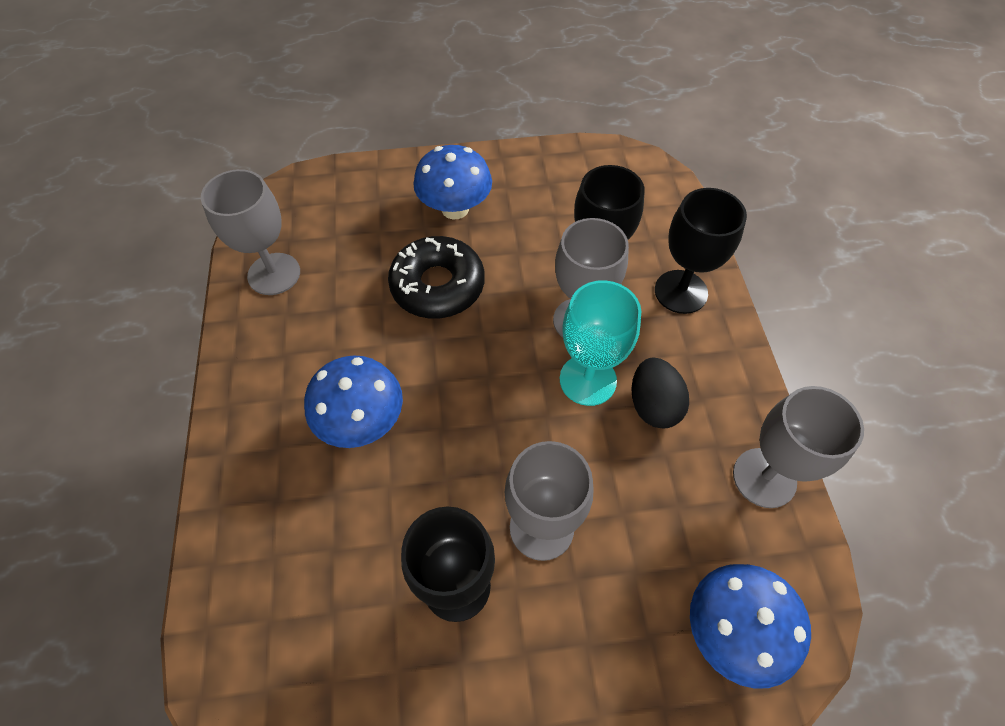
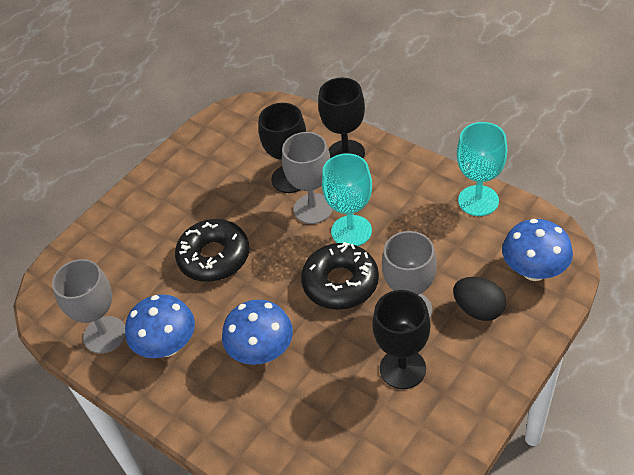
camera: 40 degrees left, 10 degrees down
(455, 209) = (170, 212): blue mushroom -> blue mushroom (167, 346)
(512, 425) = (340, 283): none -> black donut
(653, 405) = (395, 214): black egg -> black egg (478, 310)
(764, 477) = (478, 201): grey goblet -> turquoise goblet

